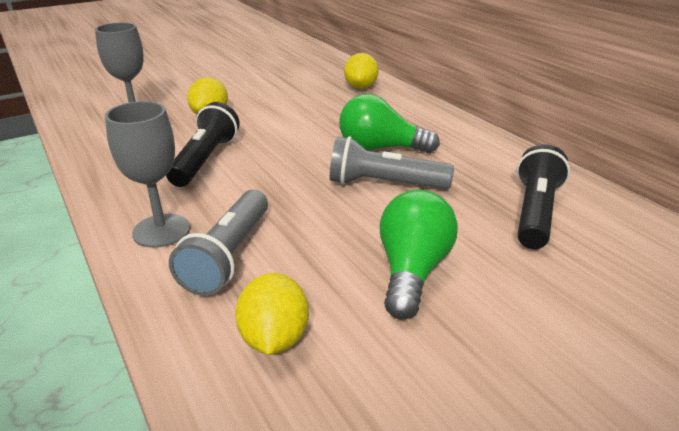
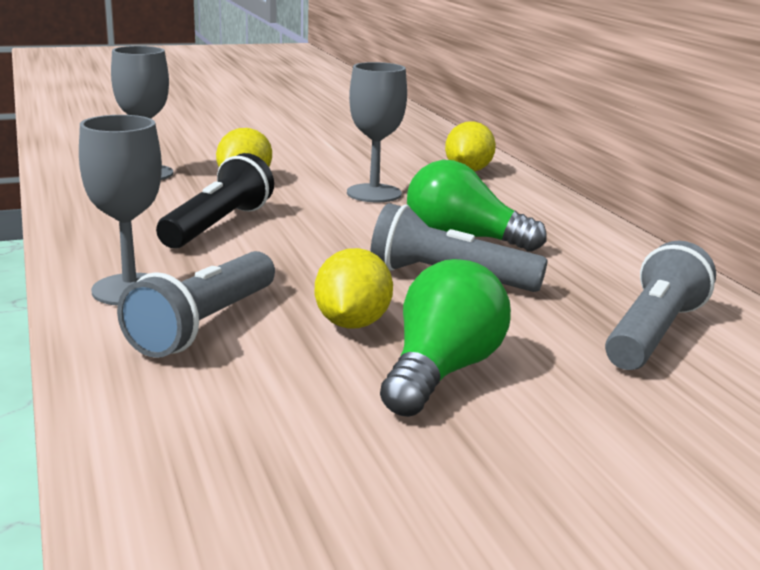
camera: 10 degrees right, 10 degrees down
(274, 338) = (225, 412): yellow lemon -> yellow lemon (352, 323)
(305, 115) = (374, 193): none -> grey goblet
(535, 212) = (653, 333): black flashlight -> grey flashlight

